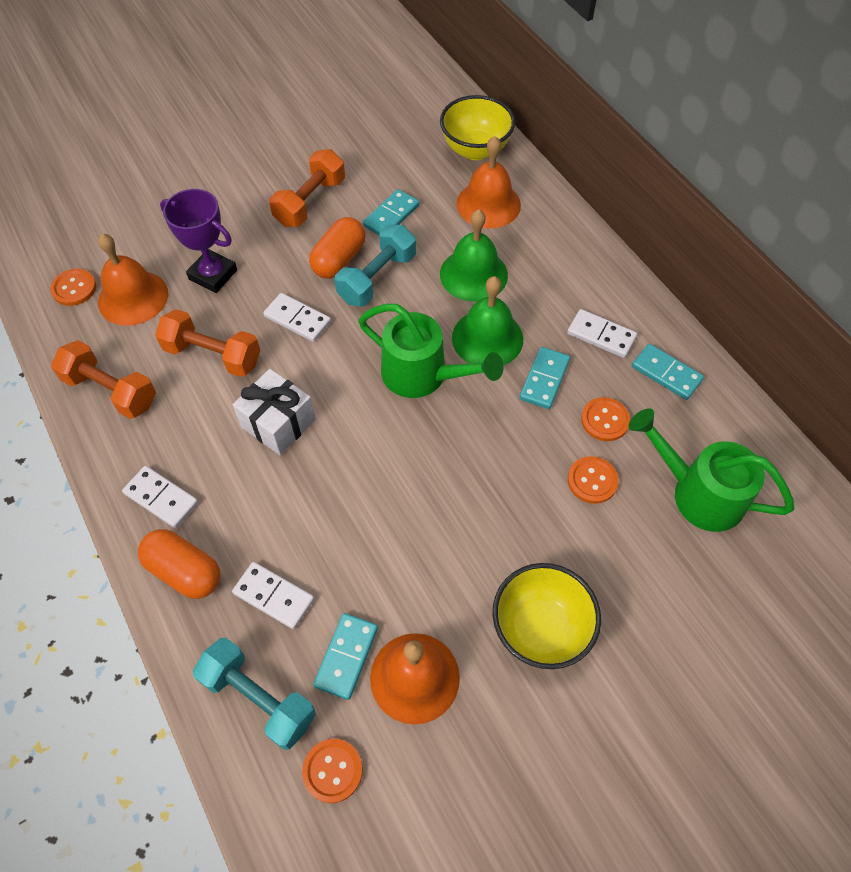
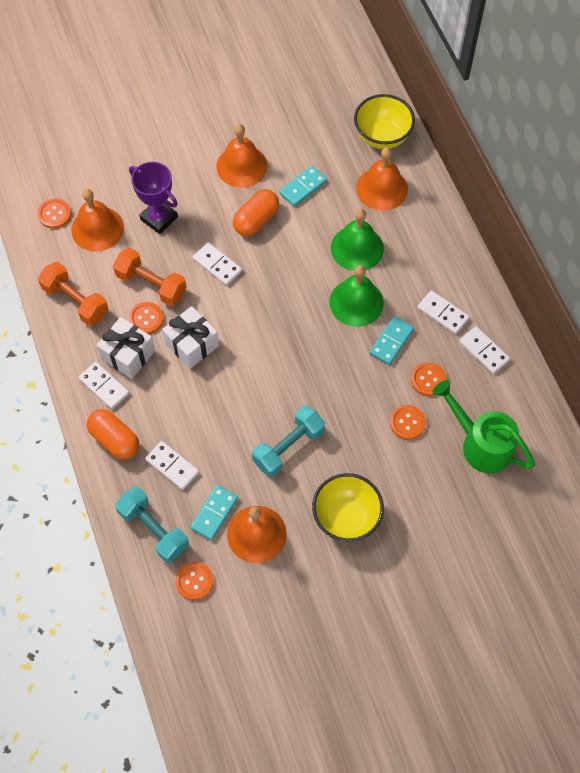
camera: 10 degrees right, 5 degrees up
(191, 450) = (128, 355): none -> white gift
(211, 399) = (146, 318): none -> orange button
(310, 202) = (241, 166): orange dumbbell -> orange bell
(377, 278) = (282, 240): turquoise dumbbell -> turquoise dumbbell (288, 447)
(423, 375) = (302, 324): green watering can -> none
(666, 373) = (484, 351): turquoise domino -> white domino

